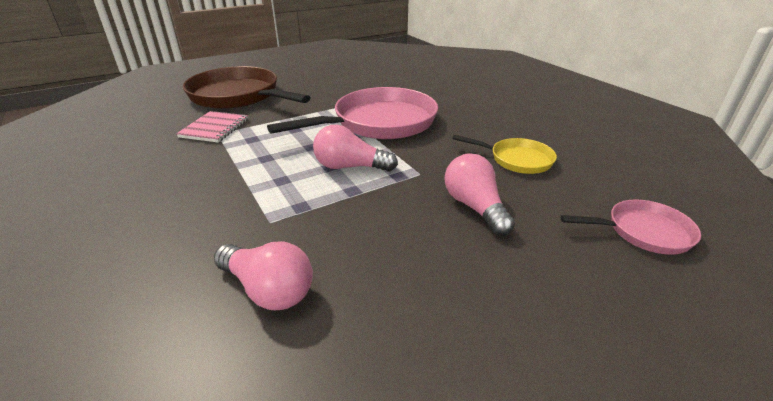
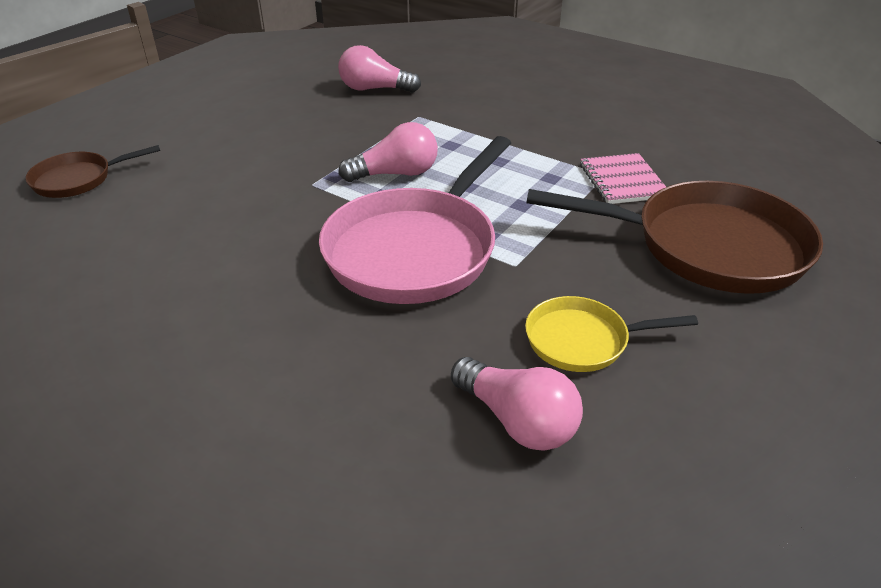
camera: 155 degrees right, 5 degrees up
(475, 207) = (242, 165): pink light bulb -> pink light bulb (517, 421)
(517, 160) = (191, 232): yellow pan -> yellow pan (583, 340)
(643, 232) = (78, 179): pink pan -> brown pan

